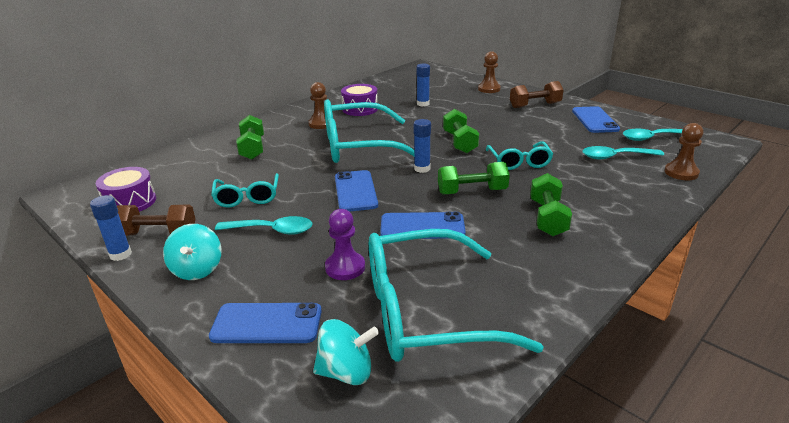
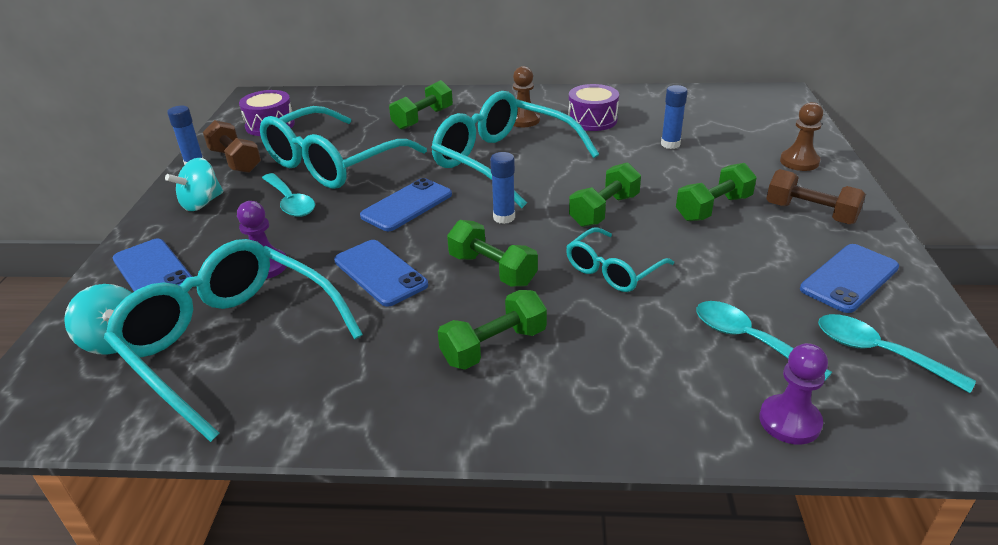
camera: 50 degrees right, 5 degrees up
(247, 197) = (332, 163): turquoise glasses -> turquoise glasses, size x1.92
(499, 120) = (713, 208): none -> green dumbbell
(681, 173) = (789, 421): brown pawn -> purple pawn

